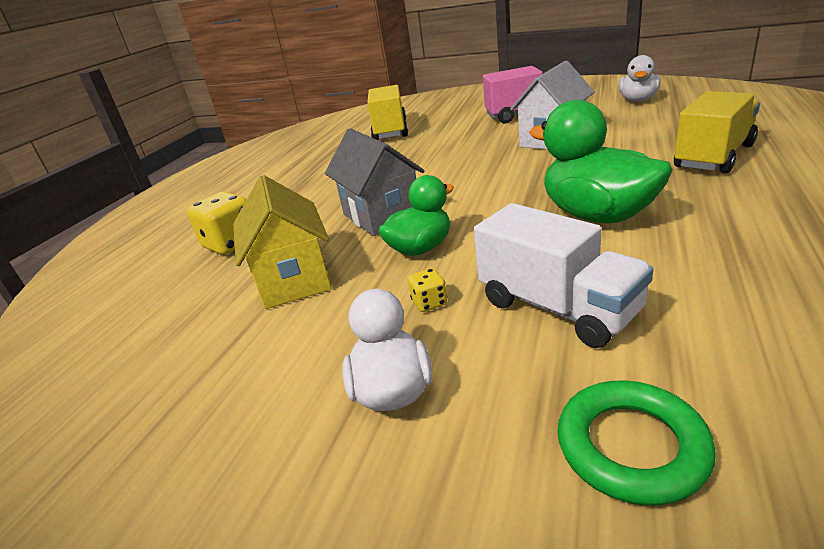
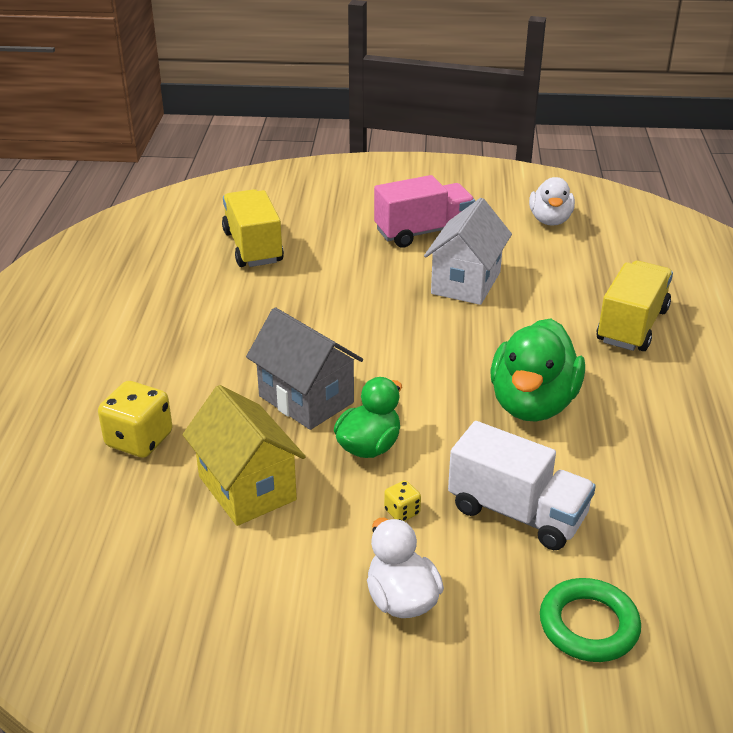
camera: 20 degrees left, 5 degrees up
(597, 215) = (532, 404): green duck -> green duck turned 105 degrees counterclockwise

